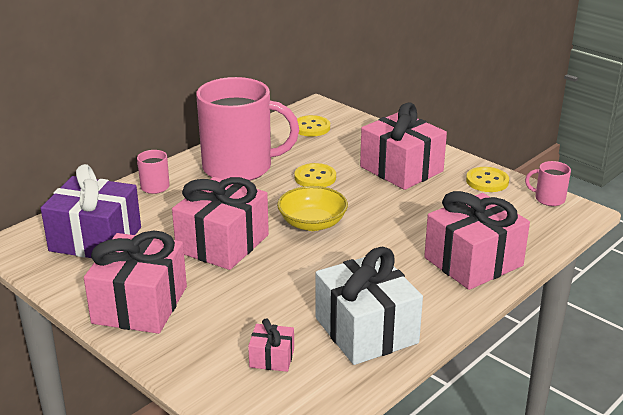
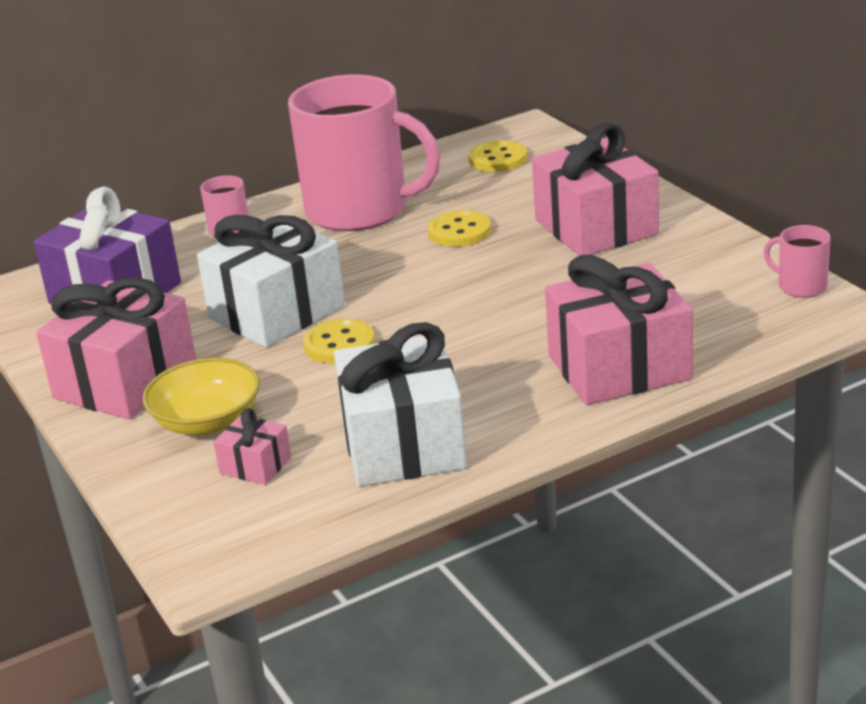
camera: 20 degrees right, 0 degrees up
(223, 243) = (277, 312): pink gift -> white gift
(312, 223) = (416, 295): yellow bowl -> yellow bowl (207, 421)
(487, 181) = (719, 253): yellow button -> yellow button (339, 344)

